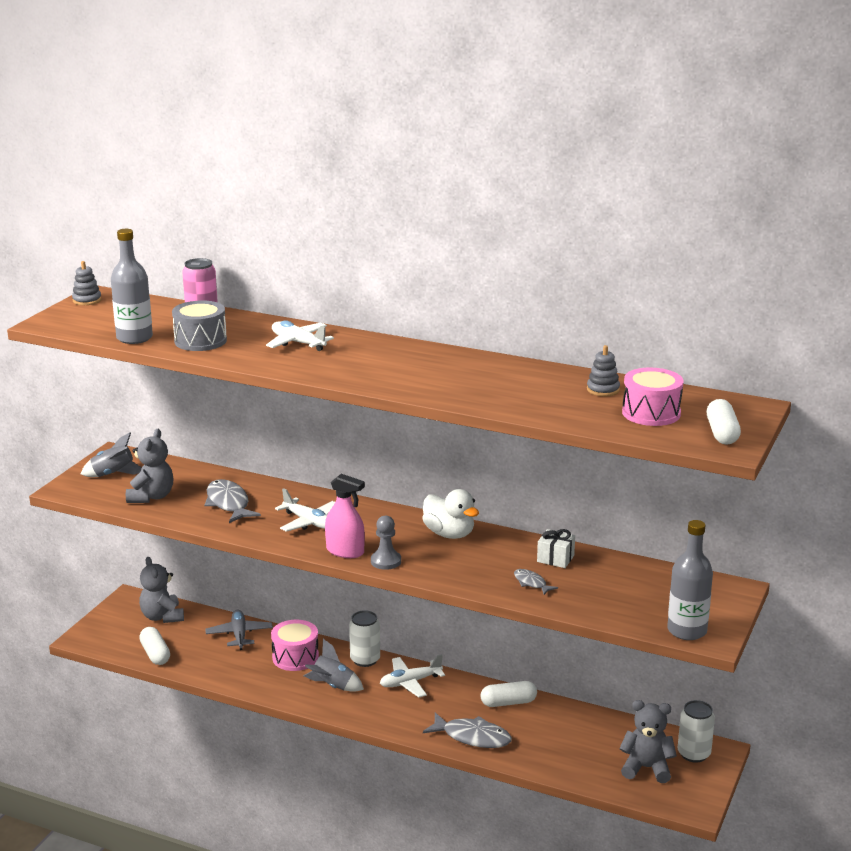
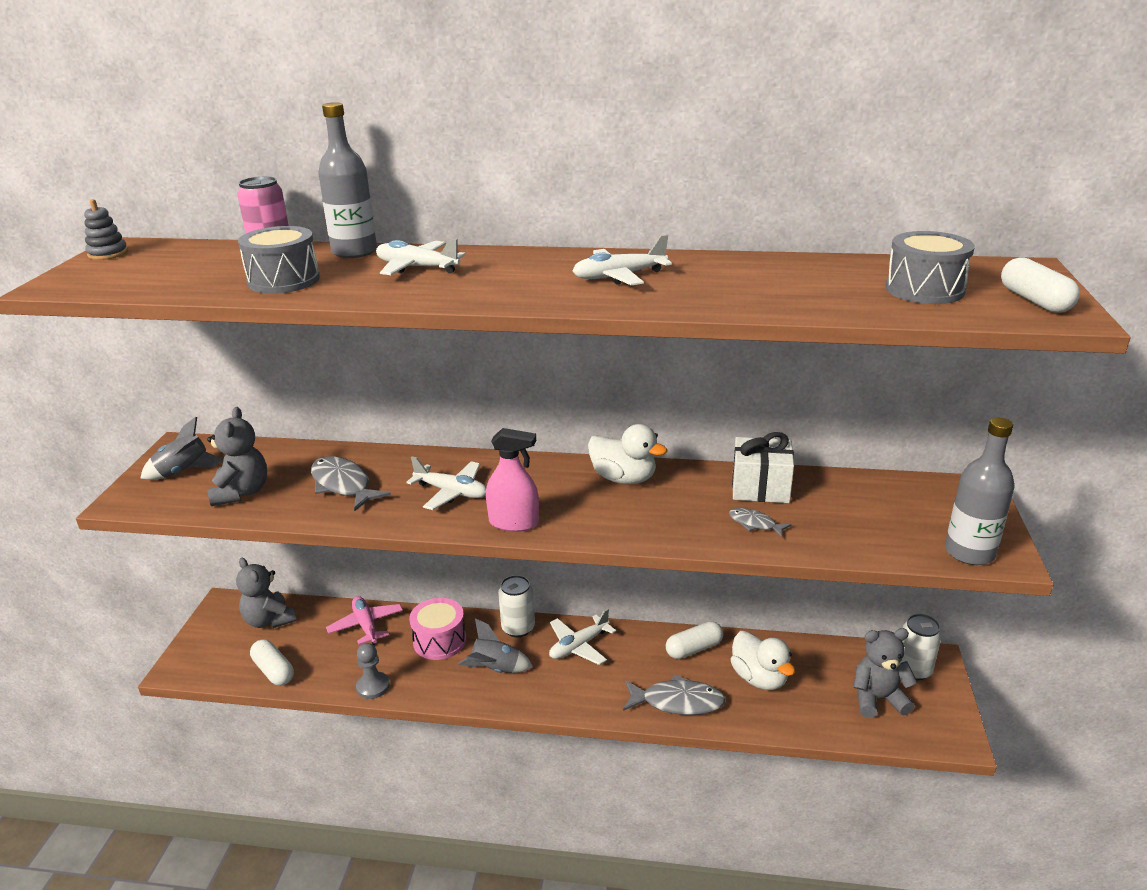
camera: 15 degrees left, 5 degrees up
(134, 338) = (188, 288): grey bottle -> grey bottle (354, 252)
(239, 635) = (366, 625): grey plane -> pink plane
(386, 561) = (569, 527): grey pawn -> grey pawn (373, 686)
(437, 371) = (619, 276): none -> white plane
(552, 734) = (759, 678): none -> white duck
(555, 558) = (760, 488): white gift -> white gift, size x1.55
(603, 390) = (837, 272): grey stacking toy -> none
(651, 413) = (924, 290): pink drum -> grey drum

